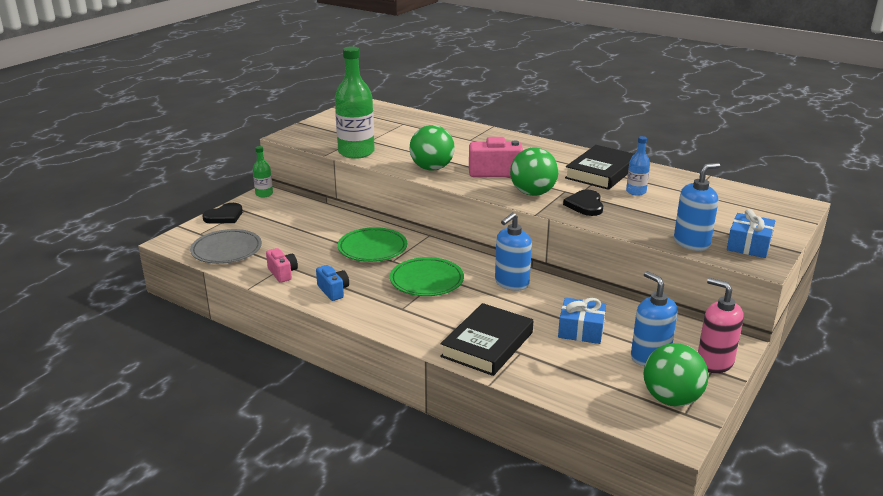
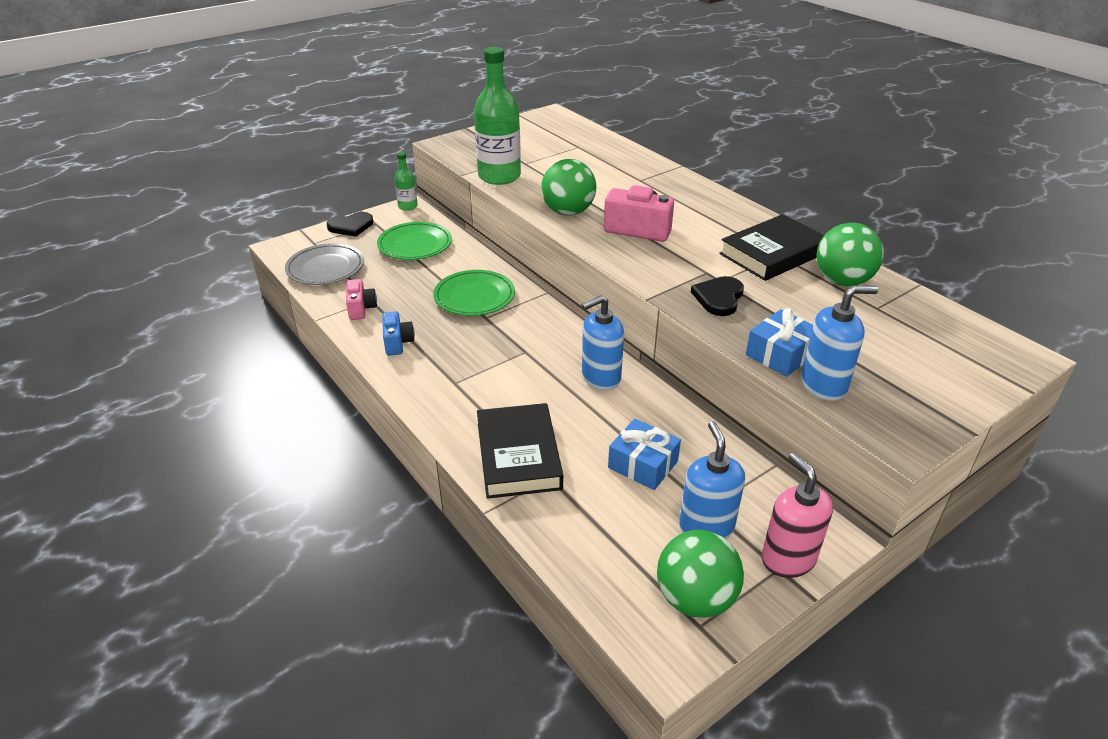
camera: 20 degrees right, 10 degrees up
(426, 281) = (505, 352): green plate -> green plate (415, 245)
(487, 344) = (518, 455): black book -> black book turned 60 degrees counterclockwise
(533, 193) = (664, 268): green ball -> green ball (842, 281)
(636, 192) = (799, 291): blue bottle -> none
(749, 245) = (904, 406): blue gift -> blue gift (780, 354)

